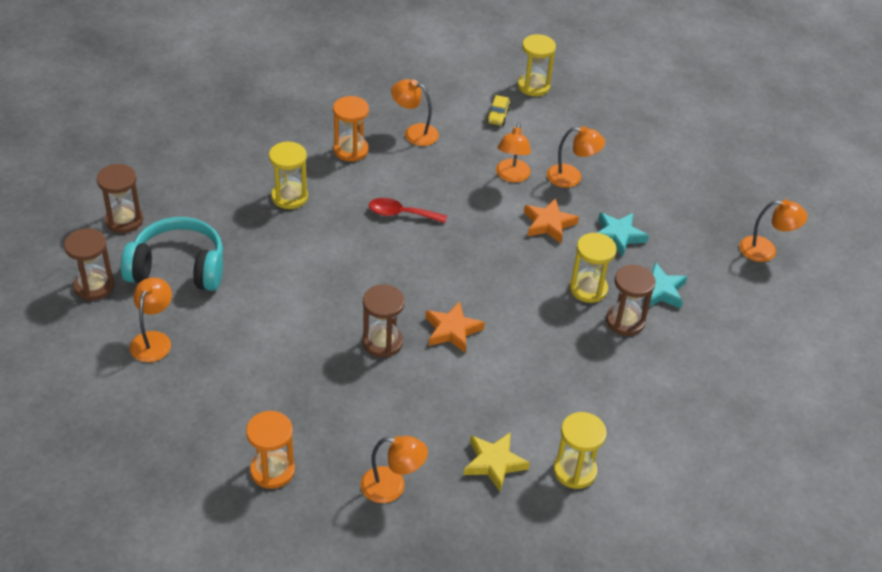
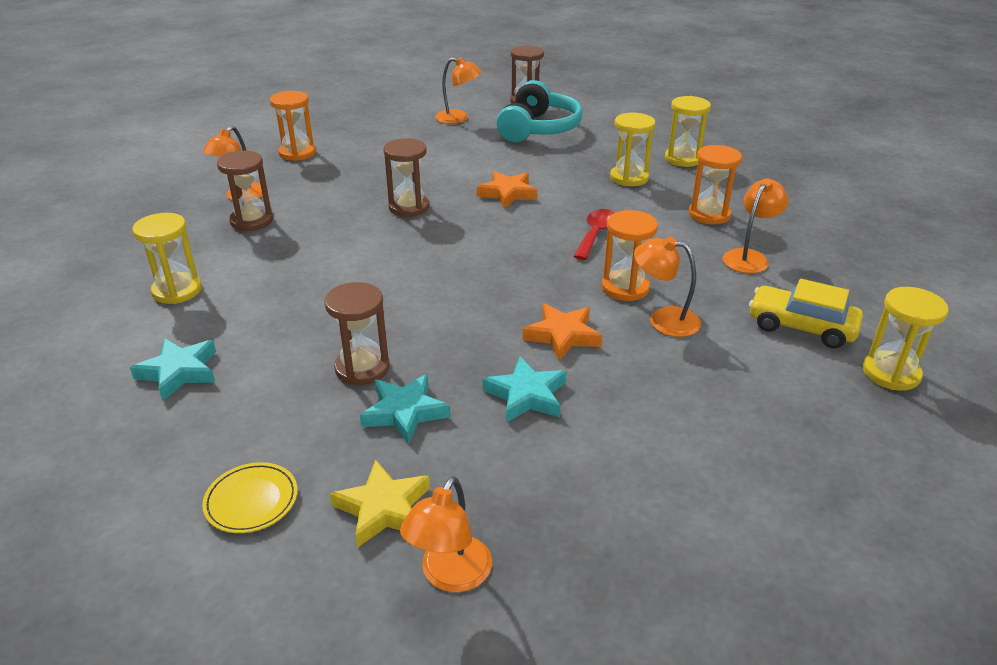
camera: 105 degrees right, 10 degrees down
(124, 220) = (602, 112): brown hourglass -> brown hourglass (251, 221)
(452, 330) = (406, 245): orange star -> orange star (507, 193)
(478, 195) = (625, 288): none -> orange hourglass
(494, 463) = (224, 247): yellow star -> yellow star (383, 508)
(498, 116) = (801, 327): yellow car -> yellow car, size x1.80
(571, 177) = (661, 373): orange lamp -> none
(588, 289) = (431, 347): yellow hourglass -> yellow hourglass (683, 159)
(672, 424) = (179, 372): none -> turquoise star
(761, 343) = (251, 501): none -> yellow plate

